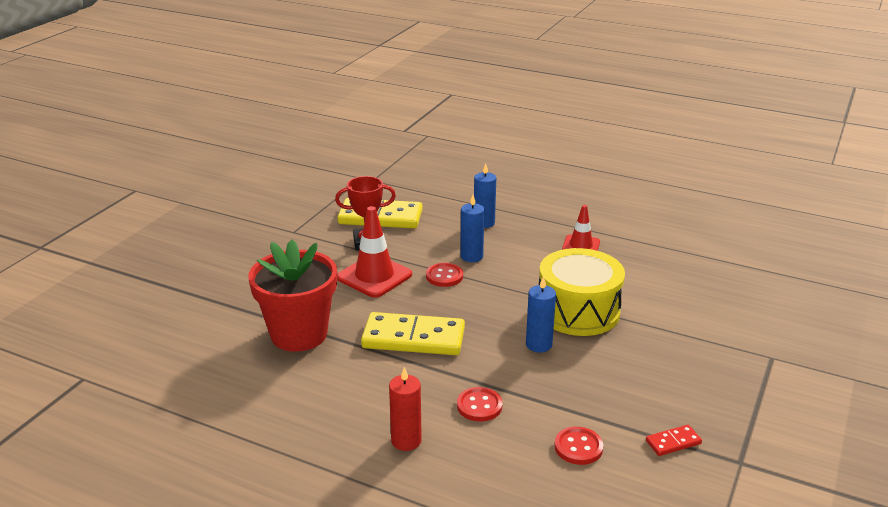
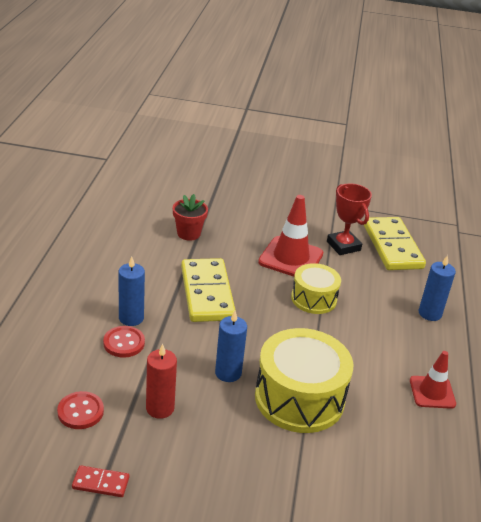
camera: 70 degrees right, 5 degrees up
(299, 334) = (188, 233): red flower pot -> red flower pot, size x0.50
(406, 441) = (70, 307): red candle -> red candle (160, 408)
(444, 276) = (314, 299): red button -> yellow drum
(471, 256) = (359, 312): blue candle -> blue candle (131, 318)
(673, 442) = (100, 483): red domino -> red domino turned 45 degrees counterclockwise

